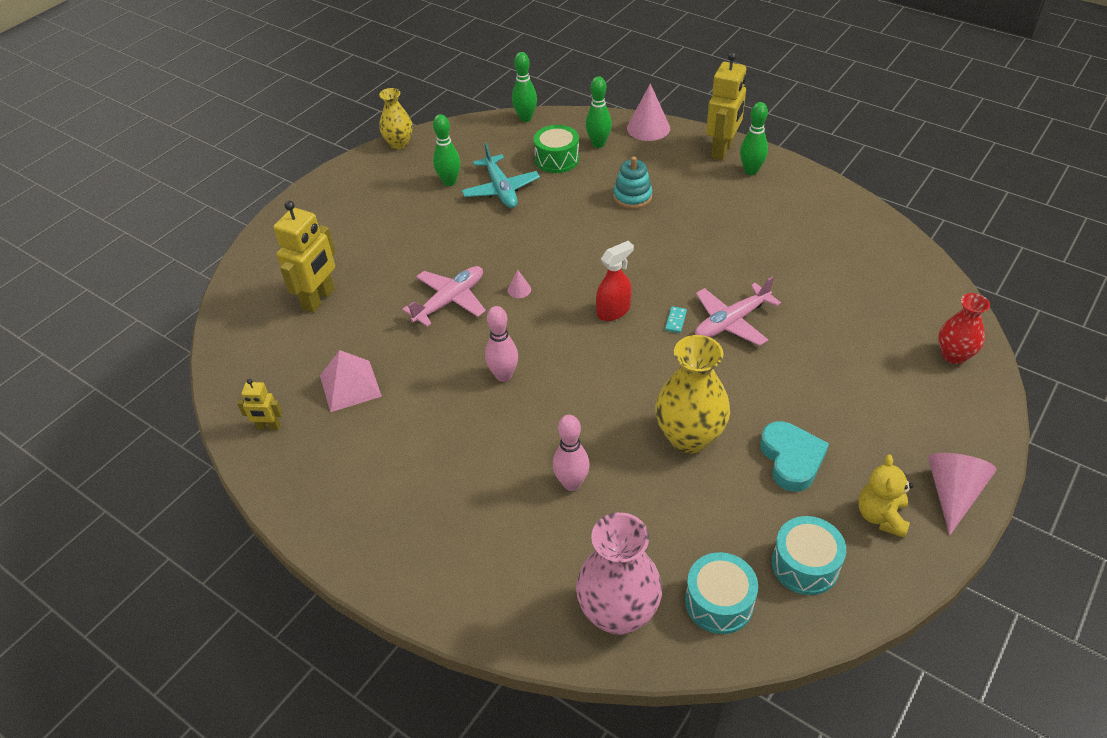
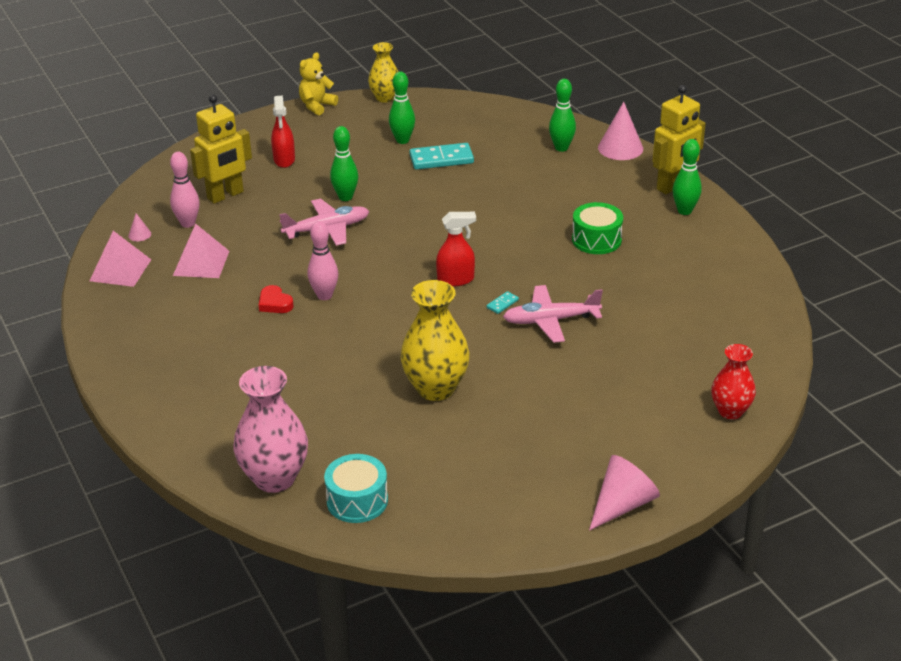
camera: 25 degrees right, 10 degrees down
(268, 427) = (120, 270): yellow robot -> pink pyramid
(350, 240) = (284, 160): none -> red spray bottle
(461, 403) = (275, 303): none -> red heart
(501, 189) = (441, 159): turquoise plane -> turquoise domino
(519, 289) = (390, 239): pink cone -> pink cone (139, 234)
(525, 118) = (513, 108): green bowling pin -> green bowling pin (345, 197)
(557, 159) = (512, 149): green drum -> green drum (596, 240)
(571, 483) = (313, 385): pink bowling pin -> pink bowling pin (188, 223)
(632, 197) = (553, 199): turquoise stacking toy -> none
(791, 459) = (506, 432): turquoise heart -> none
(805, 565) = (448, 503): turquoise drum -> none
(881, 516) = (543, 496): yellow teddy bear -> yellow teddy bear (317, 106)

